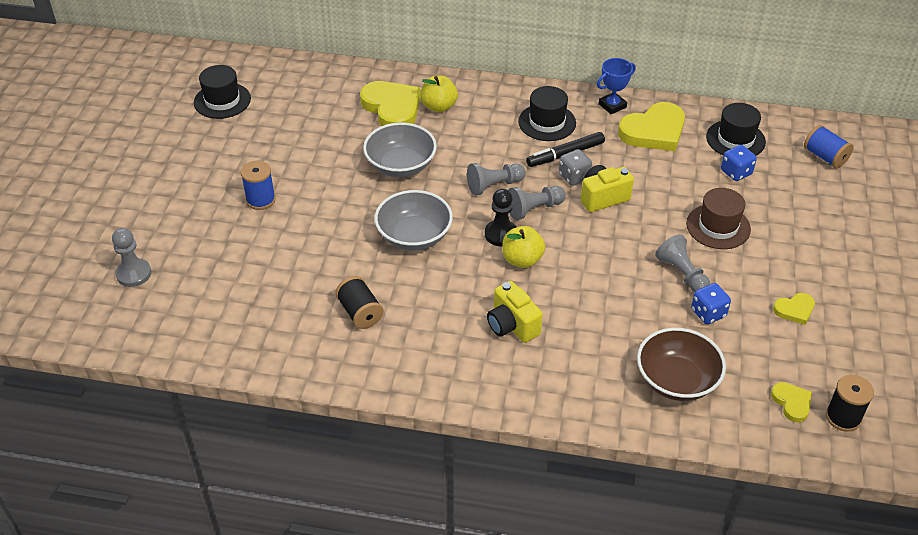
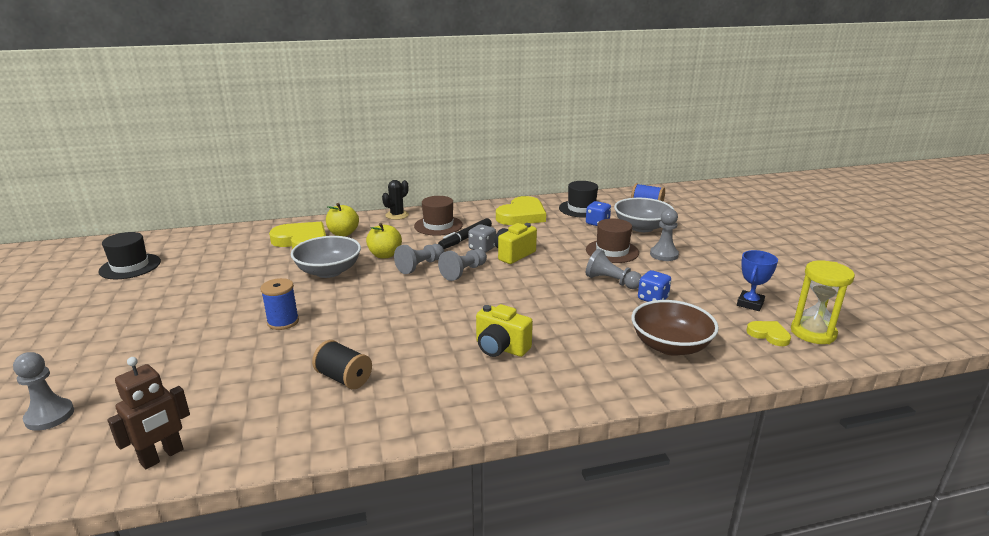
camera: 25 degrees left, 20 degrees down
(203, 343) = (162, 456): none -> brown robot
(260, 200) = (195, 322): blue spool -> blue spool (283, 322)
(414, 236) = (368, 311): grey bowl -> grey bowl (642, 227)
(501, 234) = (447, 292): black pawn -> none
(510, 90) = (397, 215): none -> black cactus
(522, 260) = (477, 303): yellow apple -> yellow apple (385, 255)
(547, 122) = (438, 225): black hat -> brown hat
(612, 106) = (481, 209): blue trophy -> blue trophy (750, 303)
(775, 251) = (664, 255): none -> grey pawn
(794, 310) = (710, 281): yellow heart -> none
(843, 417) = (813, 333): black spool -> yellow hourglass

